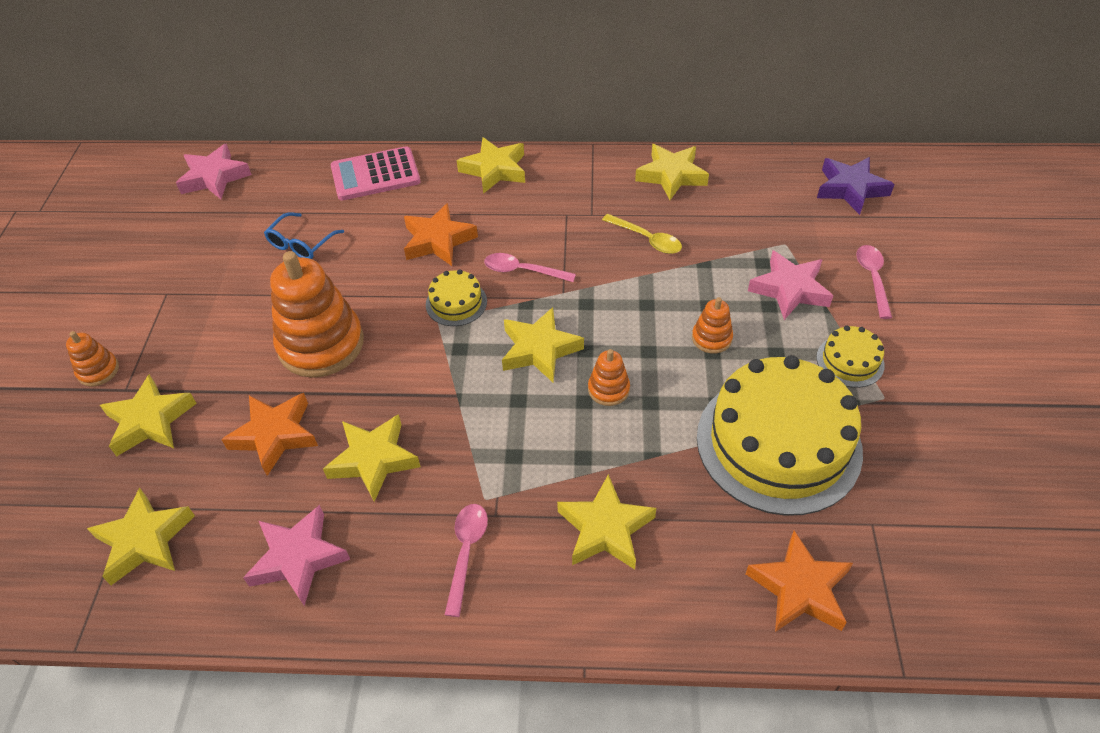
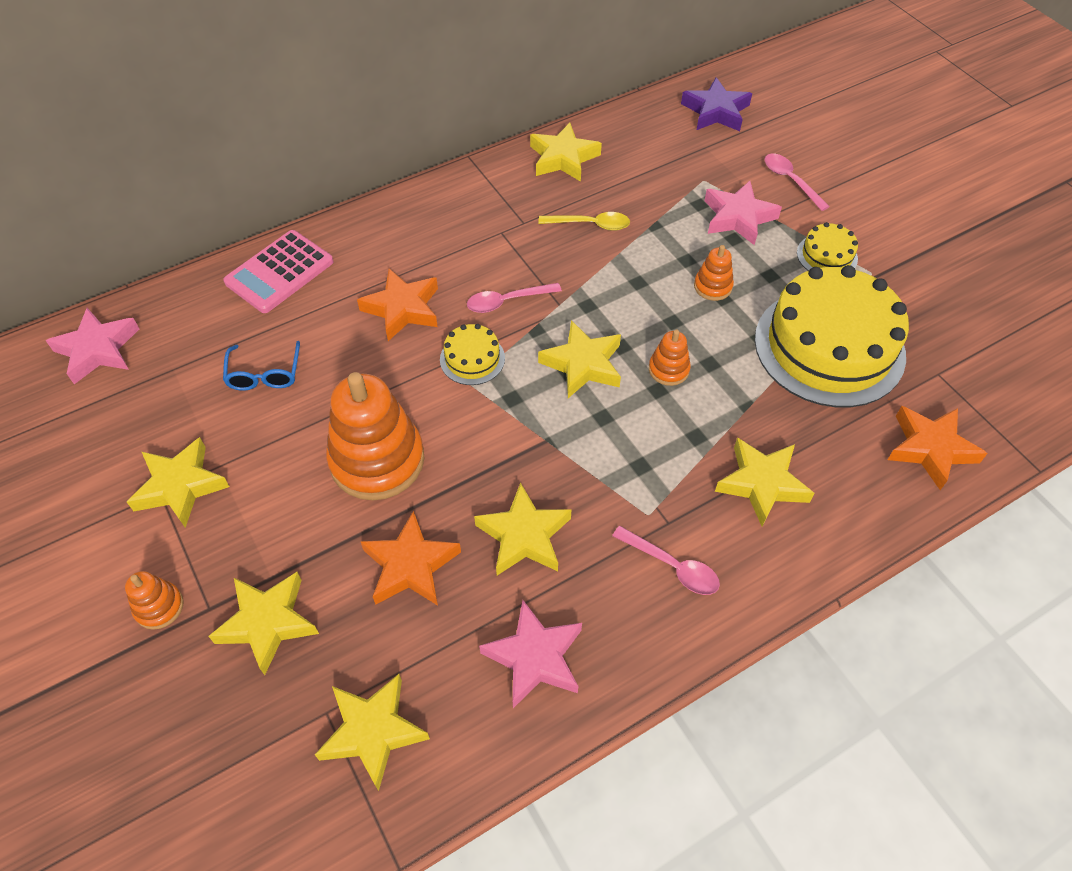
camera: 35 degrees left, 5 degrees up
(466, 552) = (672, 566): pink spoon -> pink spoon turned 150 degrees clockwise
(495, 170) = (397, 218): yellow star -> yellow star (180, 486)

